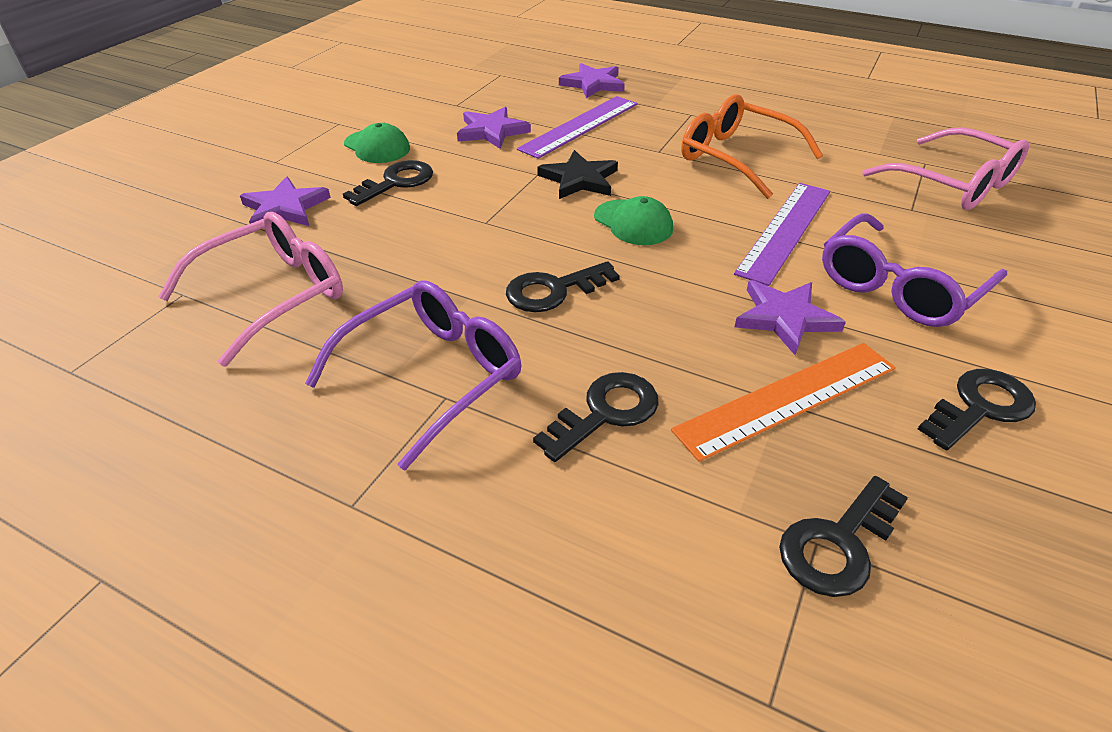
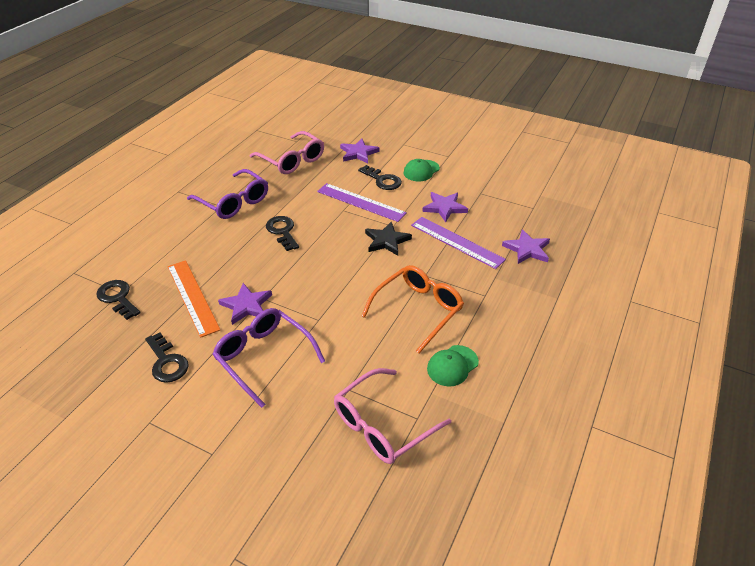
camera: 90 degrees right, 0 degrees up
(605, 412) = (201, 244): black key -> none
(633, 223) = (339, 259): green cap -> green cap (452, 366)
(785, 230) = (326, 319): purple ruler -> purple ruler (361, 202)

